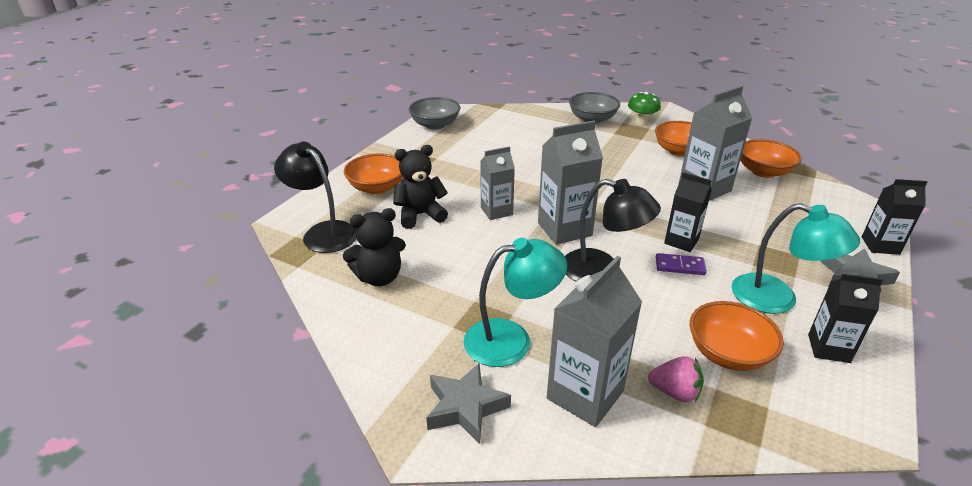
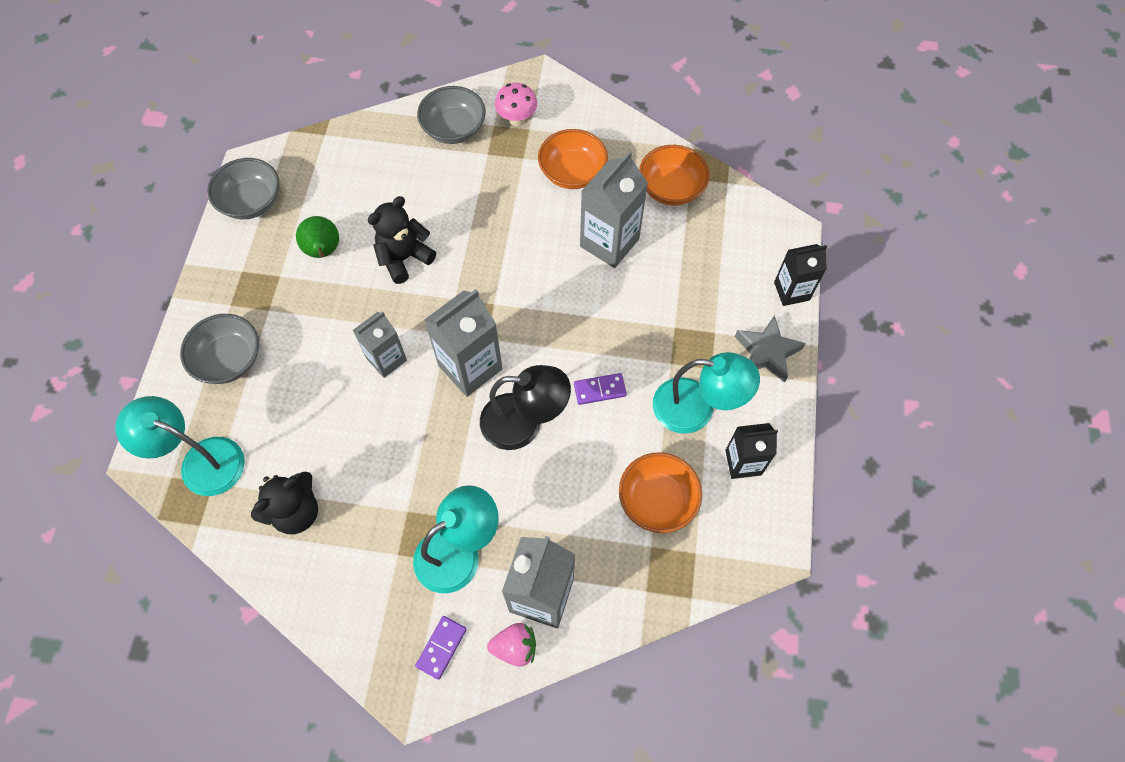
camera: 20 degrees left, 30 degrees up
(323, 232) = (201, 461): black lamp -> turquoise lamp
(377, 188) = (229, 360): orange bowl -> grey bowl
(420, 215) = (301, 395): black teddy bear -> black teddy bear (404, 258)
(465, 407) = (441, 647): grey star -> purple domino
(473, 153) = (323, 251): none -> green pear
(641, 123) = (517, 119): green mushroom -> pink mushroom
(675, 392) = (617, 564): pink strawberry -> pink strawberry (515, 647)
(681, 241) = (596, 348): black carton -> none

